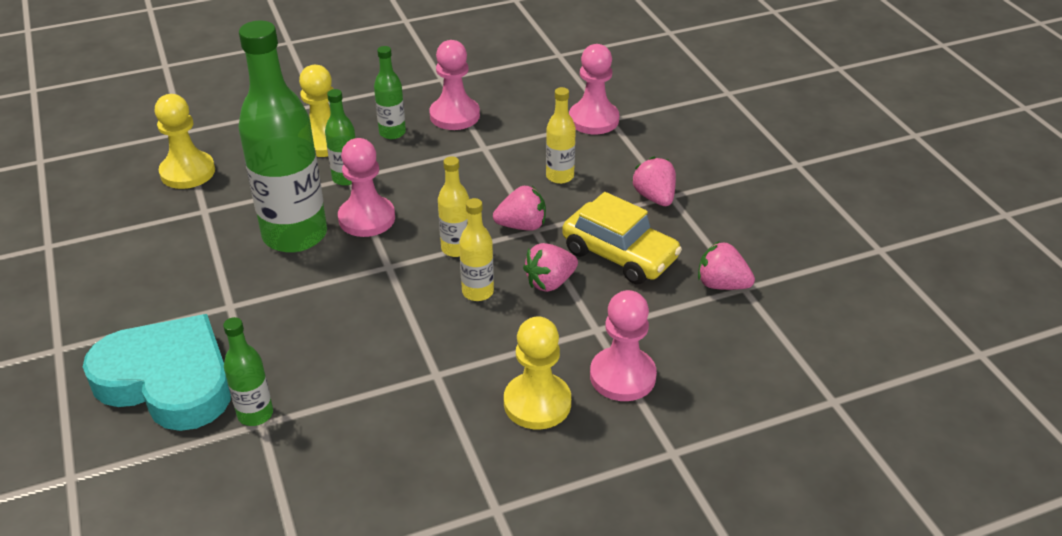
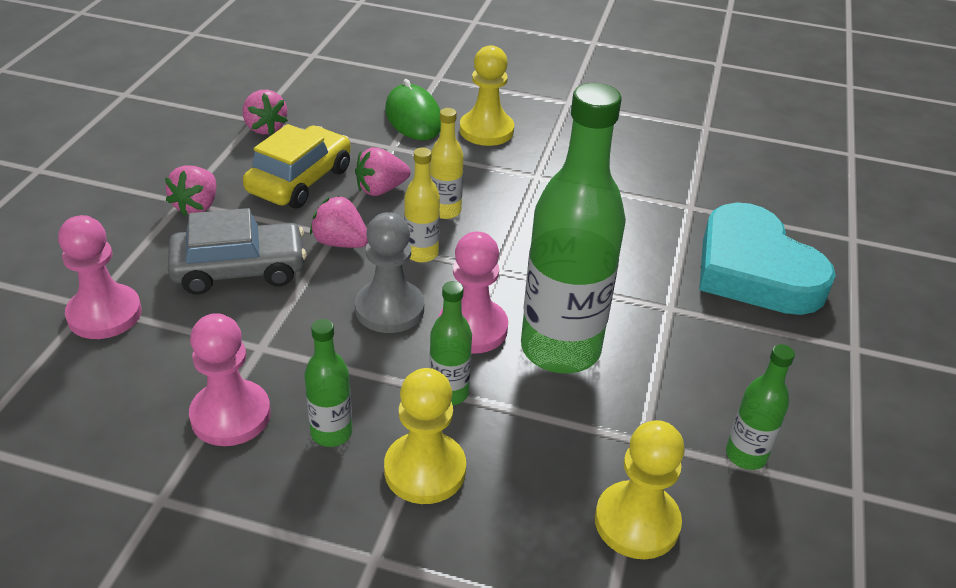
camera: 145 degrees left, 0 degrees up
(255, 414) = (692, 213): green bottle -> green bottle (745, 455)
(434, 203) = (389, 309): none -> grey pawn
(550, 282) = (381, 189): pink strawberry -> pink strawberry turned 150 degrees clockwise
(560, 176) = (240, 270): yellow bottle -> grey car
(620, 255) = (300, 180): yellow car -> yellow car turned 45 degrees clockwise
(622, 376) = (413, 117): pink pawn -> green mouse

